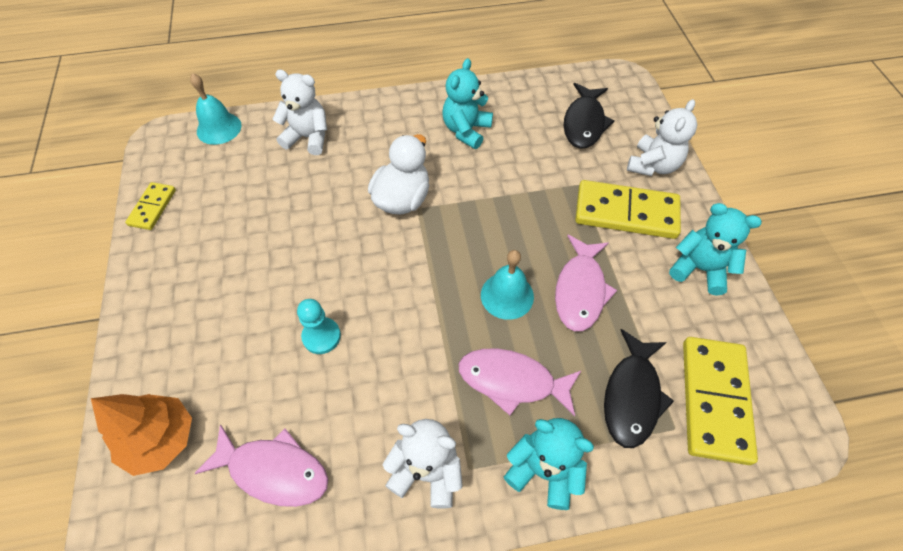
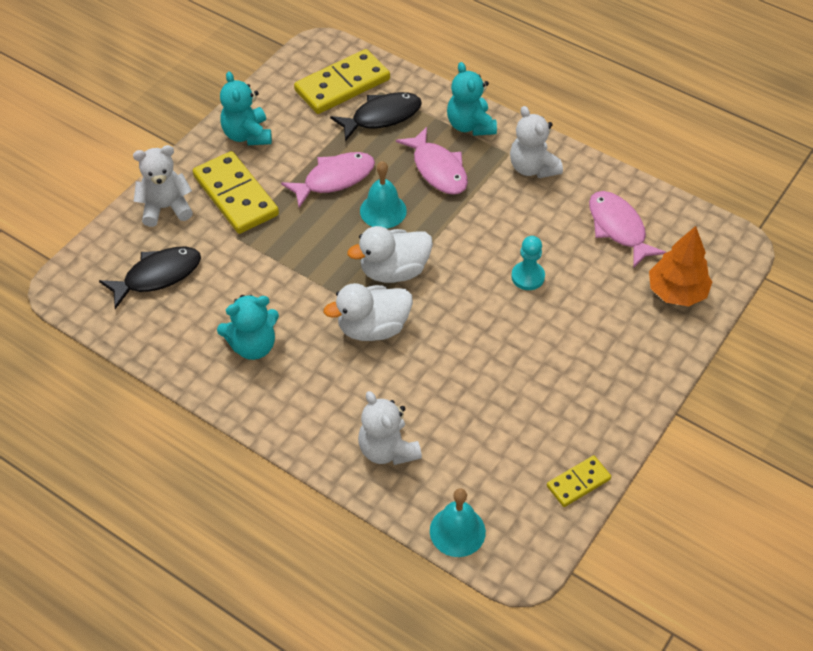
camera: 135 degrees left, 5 degrees down
(436, 251) = (394, 271): none -> white duck

